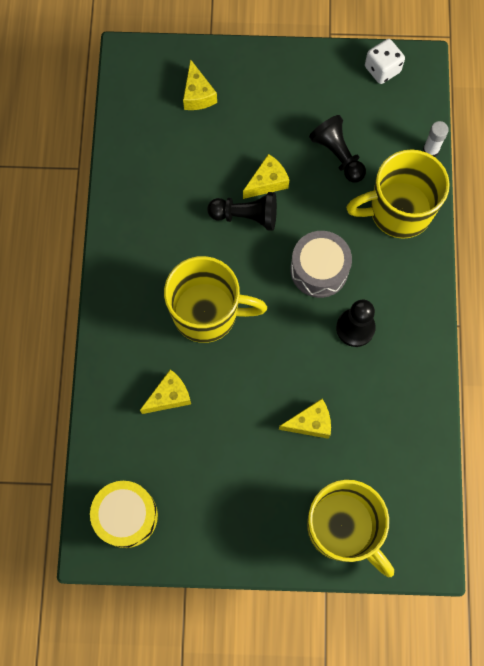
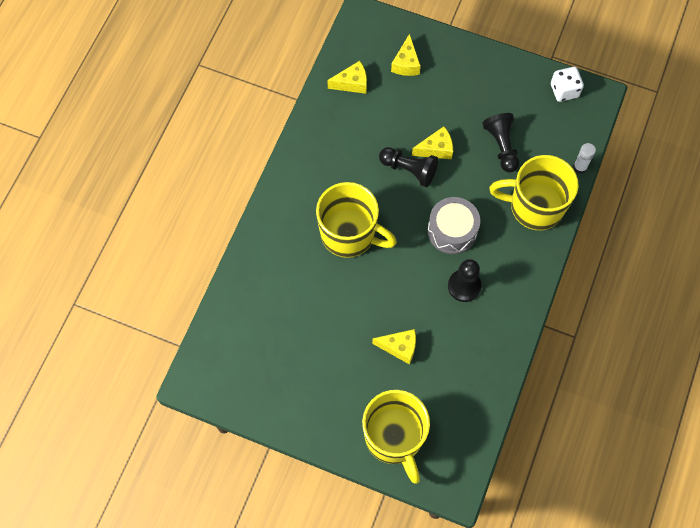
camera: 20 degrees right, 5 degrees down
(126, 516) = (227, 367): yellow drum -> none
(169, 396) = (295, 288): yellow cheese -> yellow cheese (352, 83)

